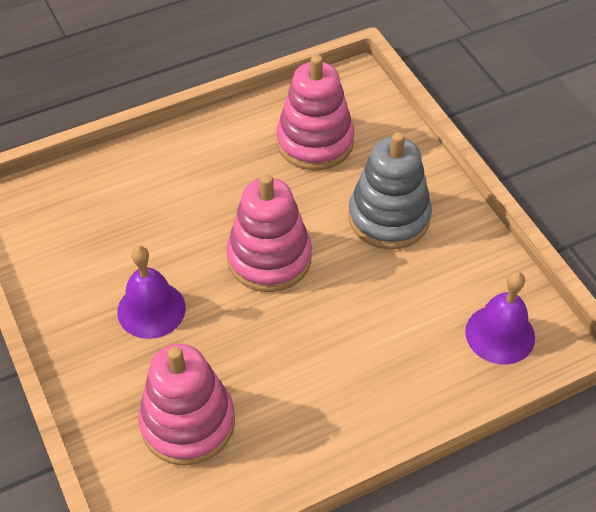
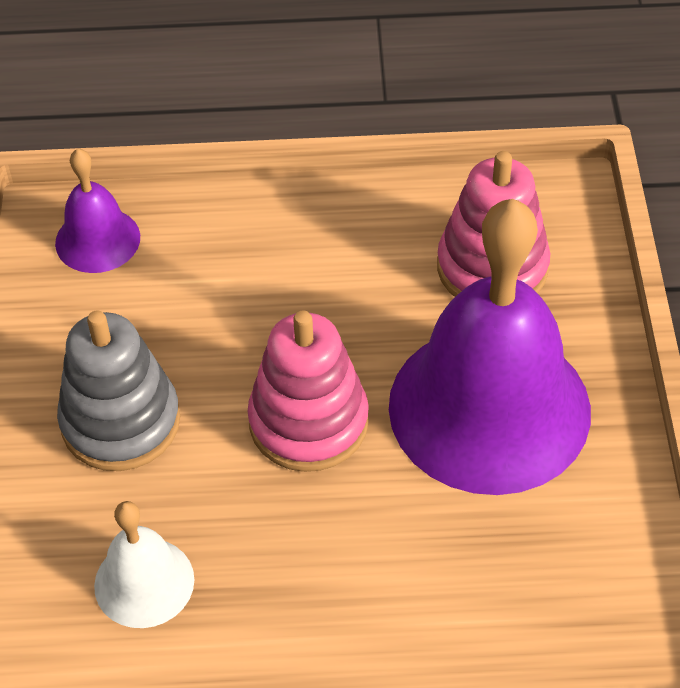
camera: 155 degrees left, 0 degrees up
(151, 309) = (489, 408): purple bell -> purple bell, size x2.17
(315, 142) = (144, 582): pink stacking toy -> white bell

